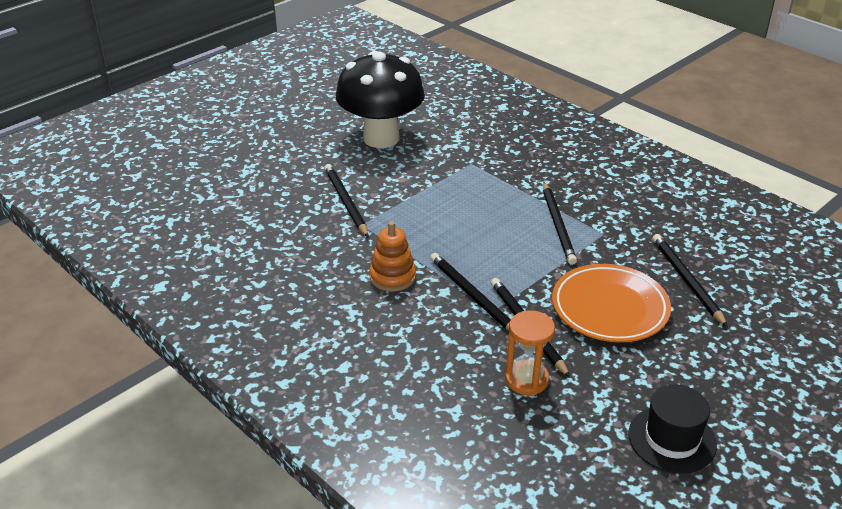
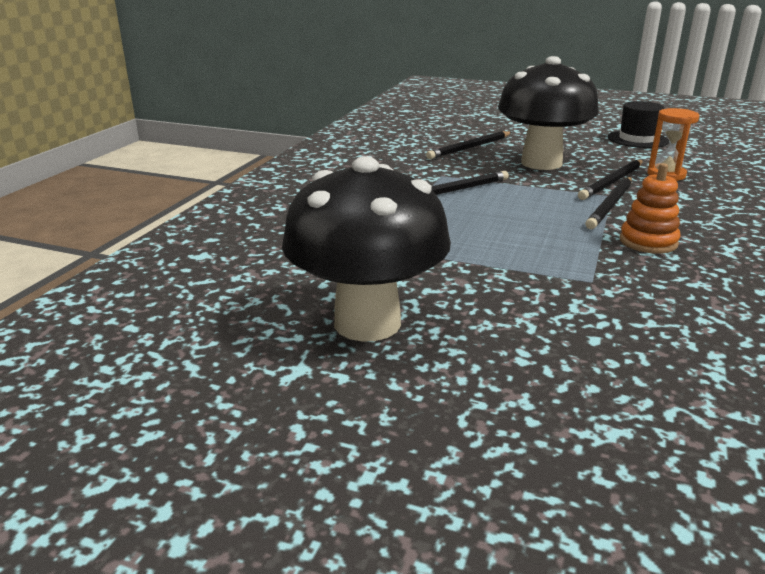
camera: 115 degrees left, 10 degrees down
(345, 202) = (564, 304): black pencil -> none
(609, 308) = (541, 163): orange plate -> black mushroom

